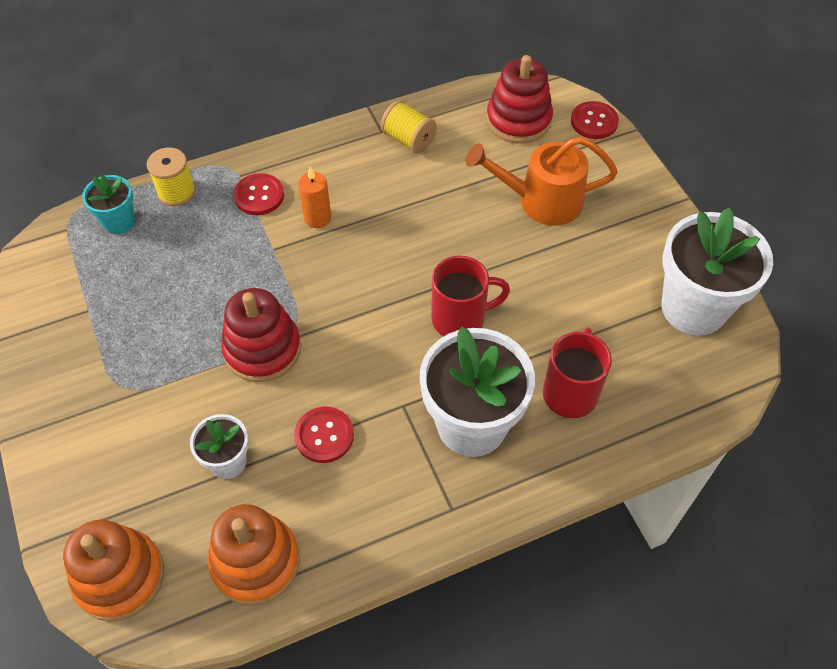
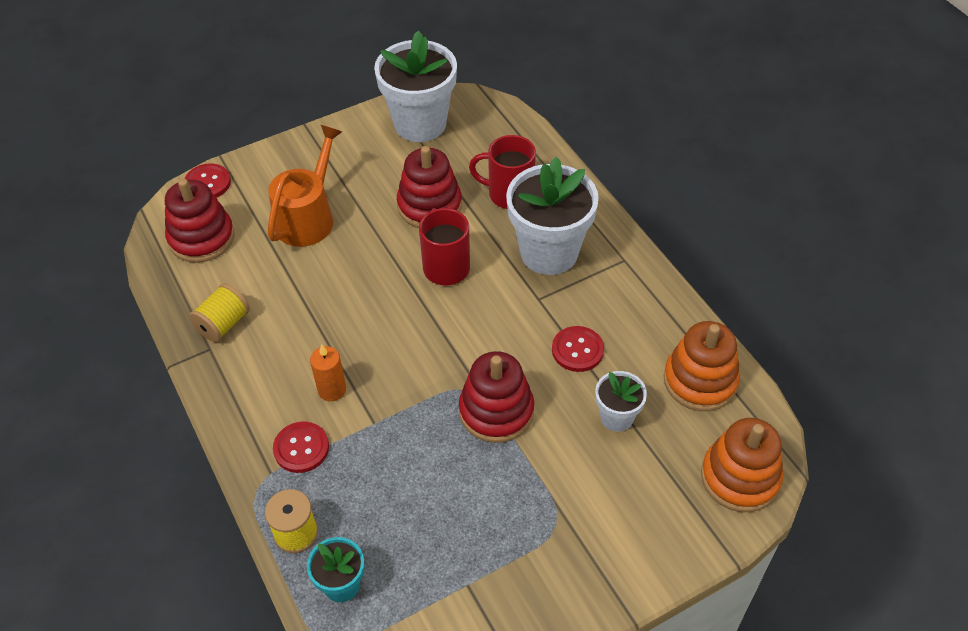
camera: 95 degrees left, 5 degrees down
(541, 201) = (308, 217): orange watering can -> orange watering can turned 150 degrees counterclockwise
(554, 309) = (429, 206): none -> red stacking toy

